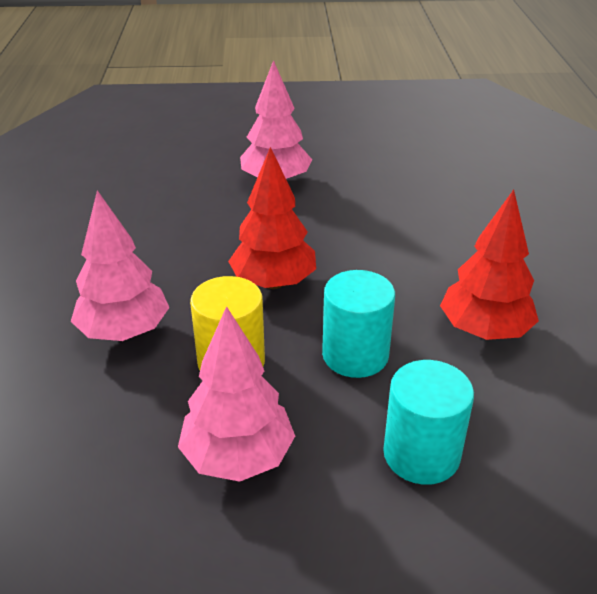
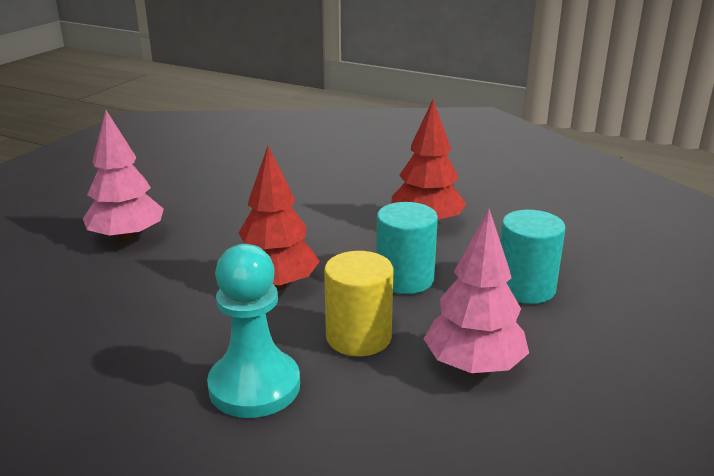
camera: 60 degrees left, 10 degrees down
(124, 332) = (254, 386): pink tree -> turquoise pawn

